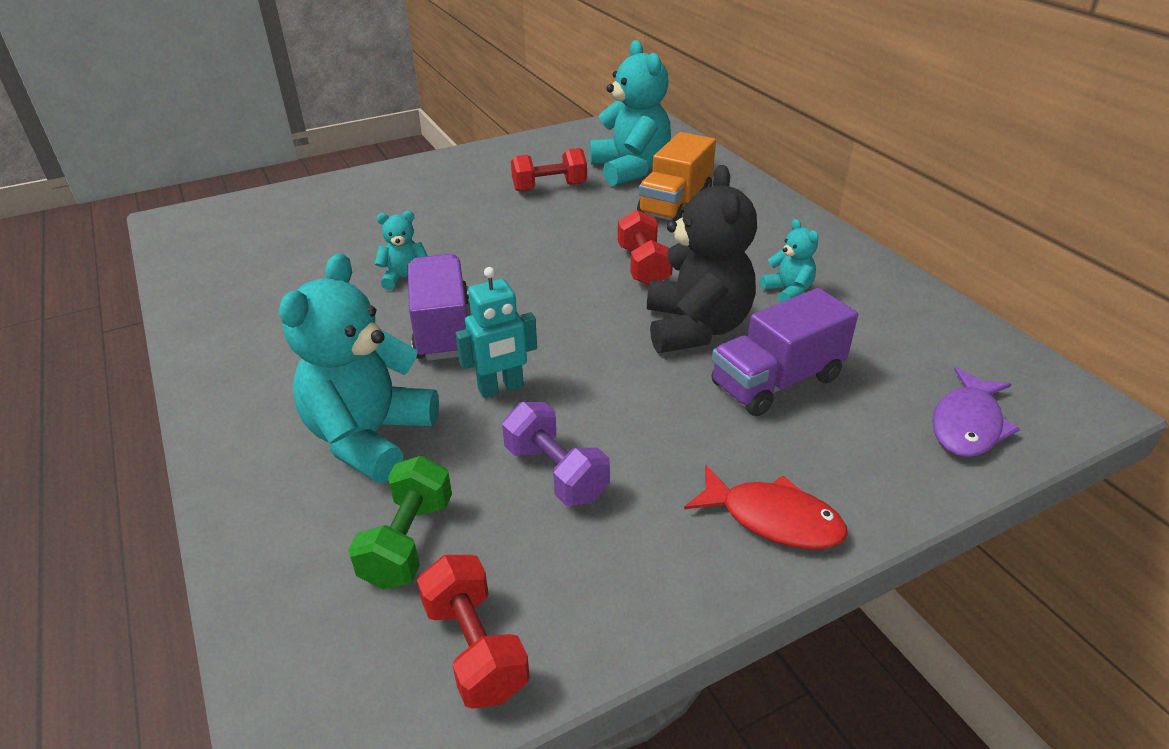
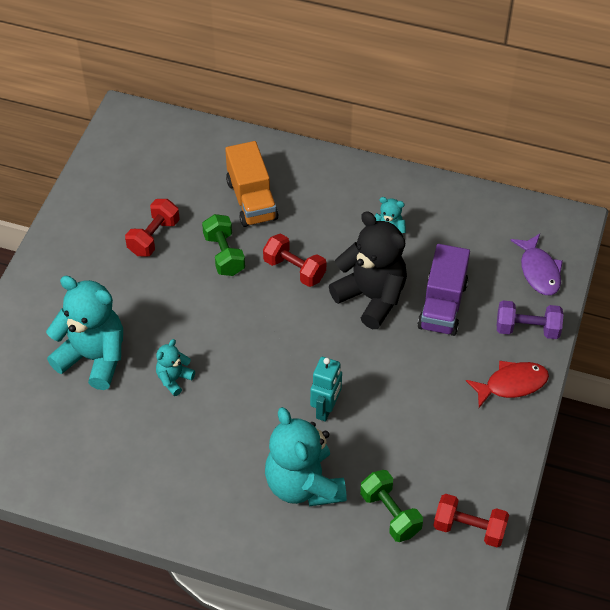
camera: 45 degrees left, 15 degrees up
(443, 329) = (247, 397): purple truck -> none
(555, 473) = (407, 433): purple dumbbell -> purple dumbbell (527, 329)
(591, 225) = (224, 254): none -> green dumbbell
(630, 169) = (184, 182): turquoise teddy bear -> turquoise teddy bear (94, 358)

